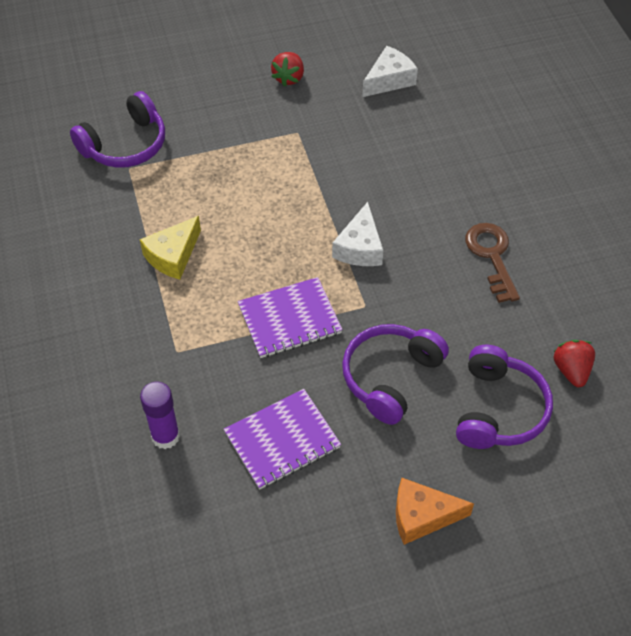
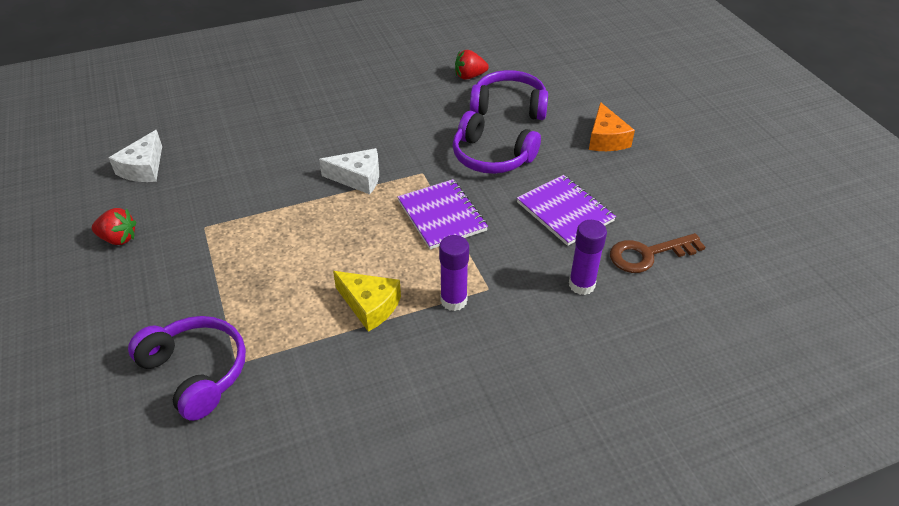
camera: 95 degrees left, 10 degrees down
(166, 321) = (453, 300): none -> purple glue stick
(389, 80) = (143, 168): white cheese -> white cheese turned 120 degrees counterclockwise
(491, 256) = (367, 109): brown key -> brown key (648, 254)

